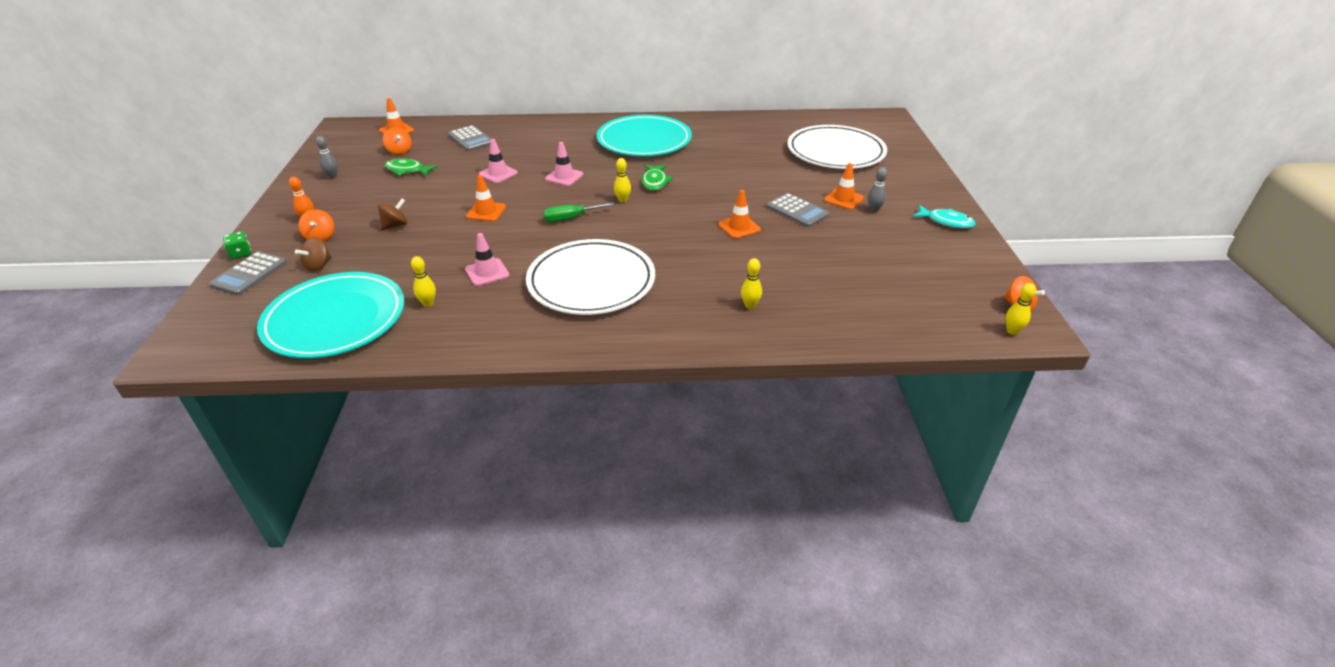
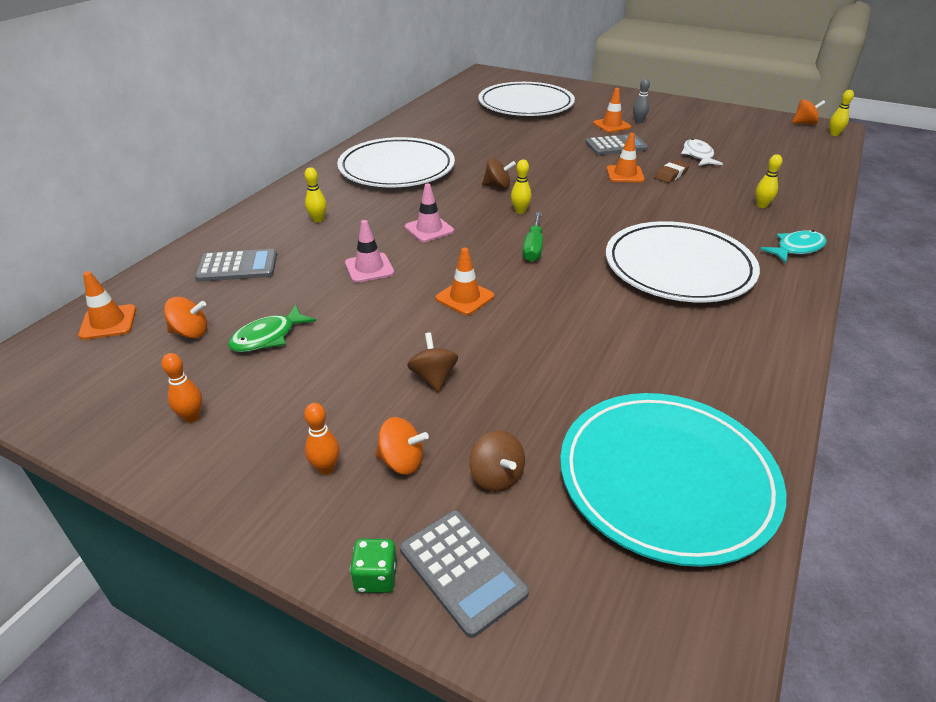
camera: 60 degrees left, 0 degrees up
(332, 176) = (192, 417): grey bowling pin -> orange bowling pin
(428, 303) = (666, 385): yellow bowling pin -> yellow bowling pin (318, 220)
(487, 272) = (617, 327): pink traffic cone -> none
(644, 140) = (397, 168): turquoise plate -> white plate
(655, 182) = (497, 186): green fish -> brown spinning top
(765, 249) = (671, 175): none -> brown eraser
(829, 255) = (698, 155): none -> white fish
(946, 221) = (676, 107): turquoise fish -> turquoise fish (796, 248)

